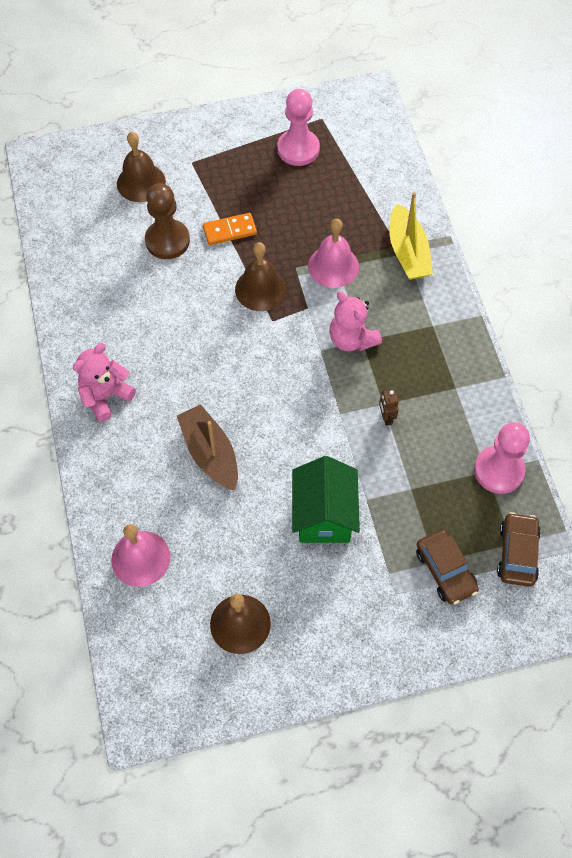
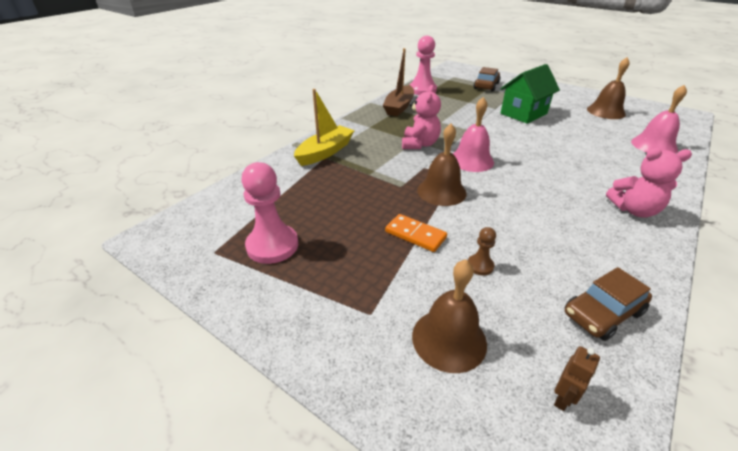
camera: 130 degrees left, 25 degrees down
(167, 241) = (480, 266): brown pawn -> brown pawn, size x0.49
(210, 453) = (569, 153): brown boat -> brown boat (399, 107)
(333, 266) = (376, 172): pink bell -> pink bell (471, 160)
(386, 417) = (447, 119): brown robot -> brown robot (563, 398)
(517, 553) = (450, 78): brown car -> brown car (602, 313)

